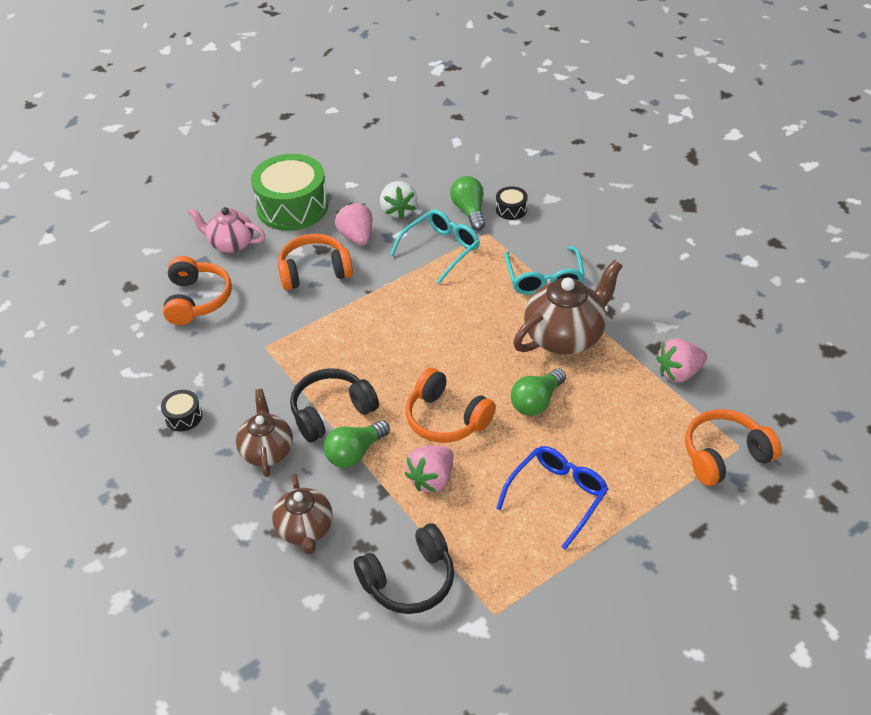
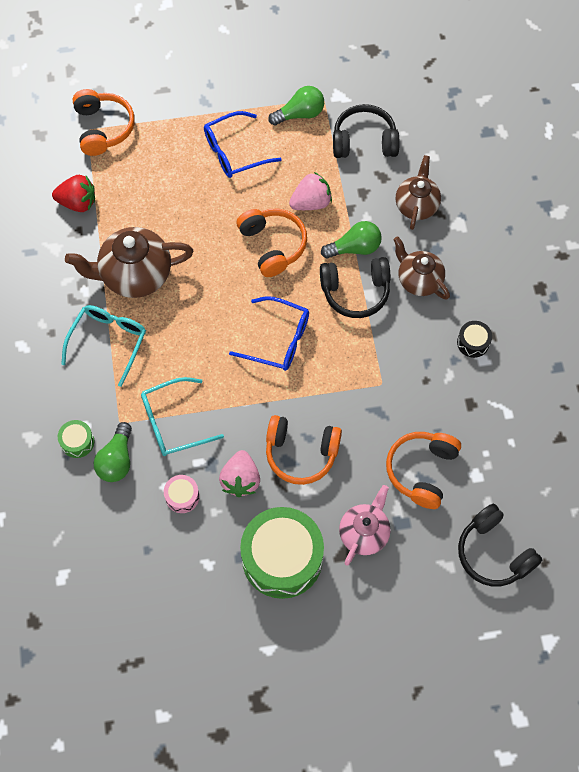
camera: 155 degrees left, 20 degrees up
(110, 272) = (493, 552): none -> black headphones
(231, 244) = (364, 533): pink teapot -> pink teapot turned 105 degrees counterclockwise
(267, 451) = (419, 280): brown teapot -> brown teapot turned 120 degrees clockwise
(386, 341) = (278, 340): none -> blue glasses
(398, 211) = (182, 496): white strawberry -> pink drum
(511, 209) = (77, 442): black drum -> green drum
(536, 402) = (198, 228): green light bulb -> green light bulb (300, 114)
(679, 373) = (78, 202): pink strawberry -> red strawberry
(725, 456) = (103, 128): orange headphones -> orange headphones turned 105 degrees counterclockwise

